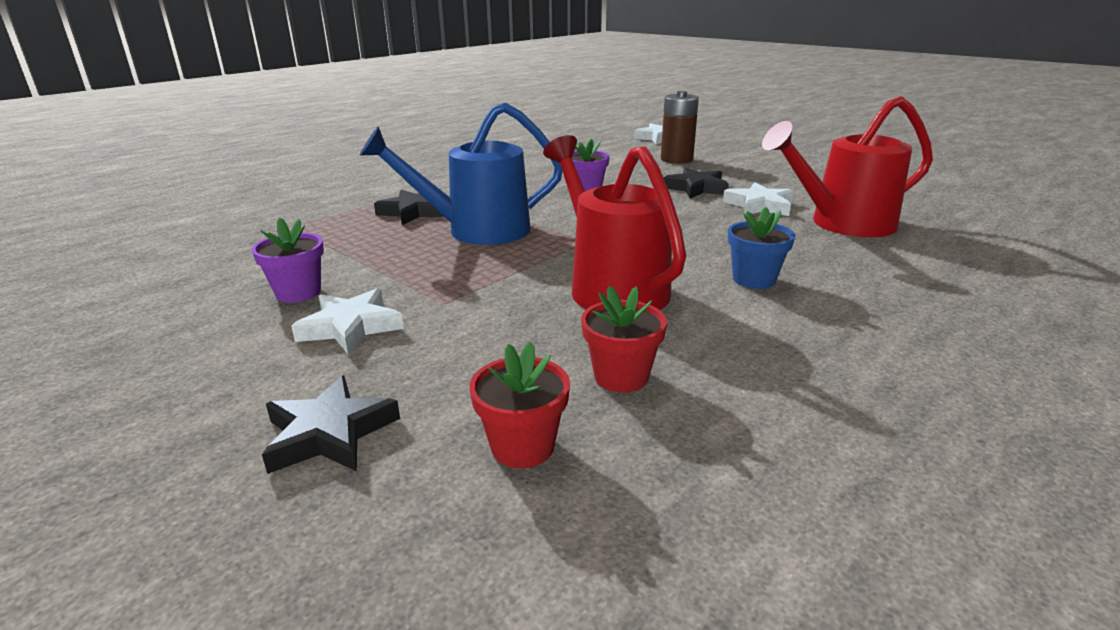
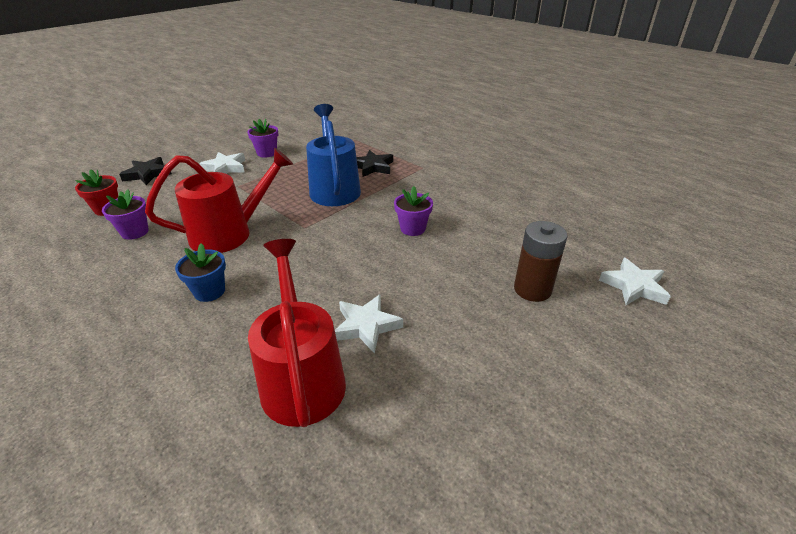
camera: 90 degrees right, 10 degrees up
(621, 376) = (135, 232): red flower pot -> purple flower pot
(696, 188) = (423, 291): black star -> none

